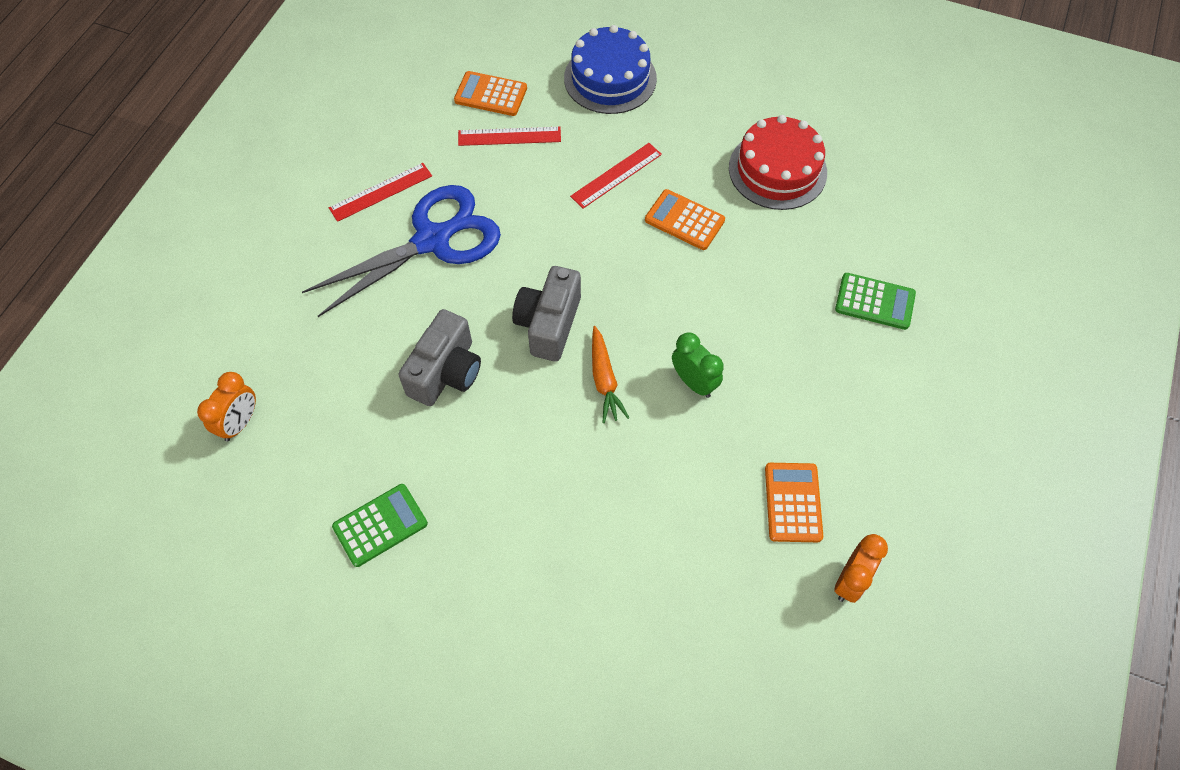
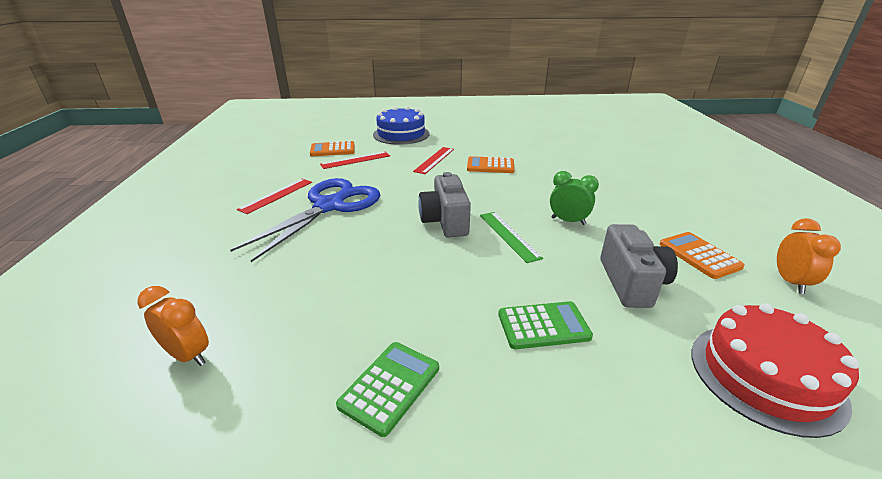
camera: 25 degrees left, 30 degrees down
(240, 423) = (188, 355): orange clock -> orange clock turned 60 degrees counterclockwise
(446, 372) = (384, 264): grey camera -> grey camera (631, 283)
(604, 380) = (509, 235): orange carrot -> green ruler
(777, 170) = (521, 142): red cake -> red cake (765, 376)
(874, 302) = (626, 169): green calculator -> green calculator (543, 326)

